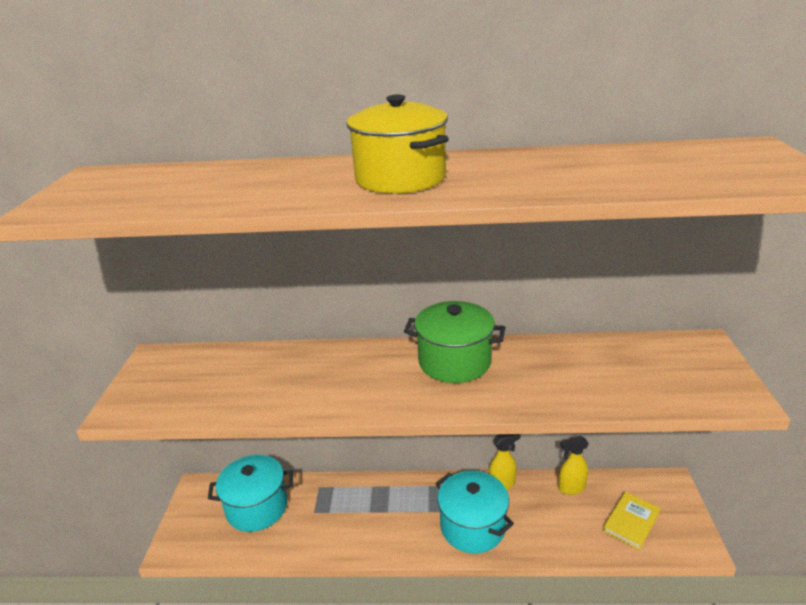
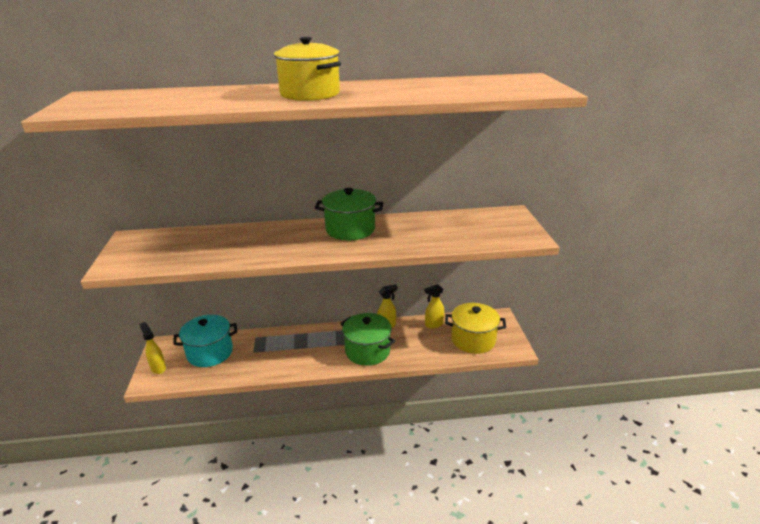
camera: 10 degrees left, 0 degrees up
(188, 526) = (158, 368): none -> yellow spray bottle
(472, 526) = (367, 351): turquoise pot -> green pot
(631, 522) = (473, 340): yellow book -> yellow pot

